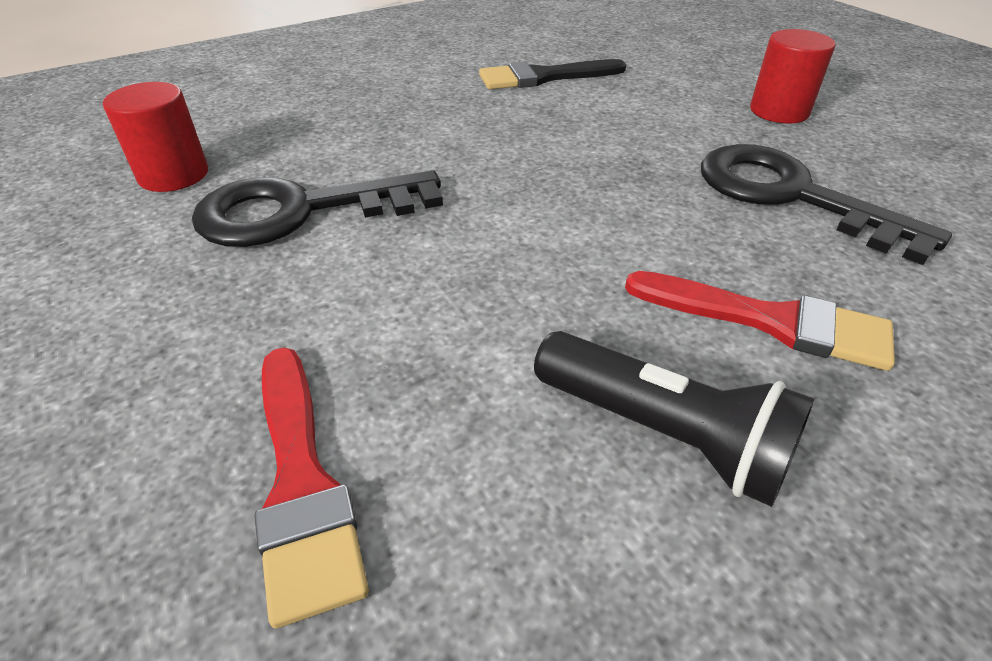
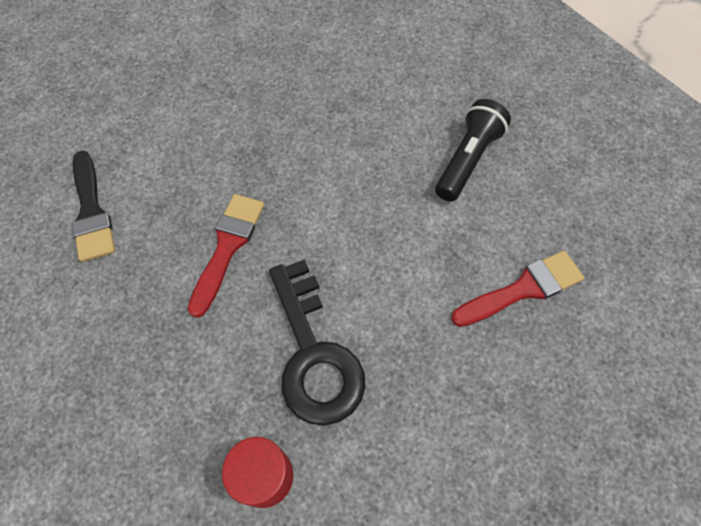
camera: 95 degrees left, 20 degrees up
(770, 321) = (392, 114): red brush -> red brush (227, 247)
(779, 111) = (171, 71): red cylinder -> none
(792, 196) = (282, 85): black key -> none

